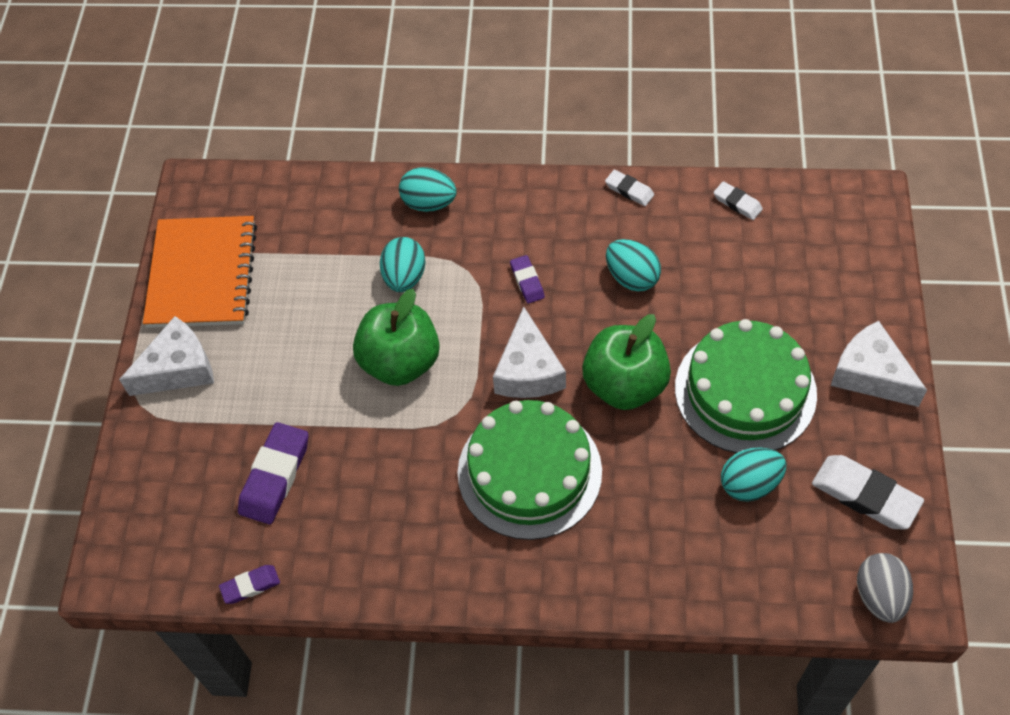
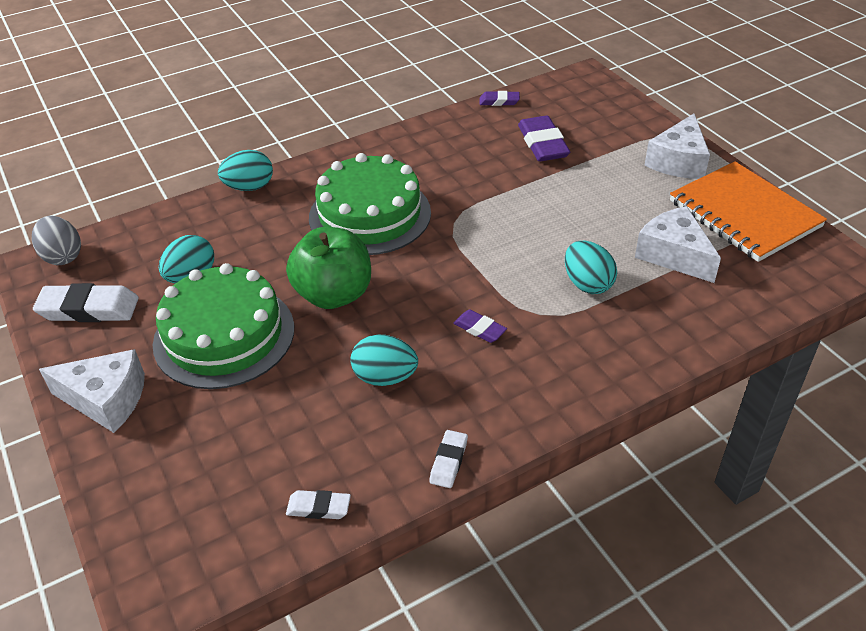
camera: 145 degrees right, 15 degrees down
(250, 585) = (499, 101): purple eraser -> purple eraser turned 60 degrees clockwise
(400, 361) = (528, 231): green apple -> none
(429, 203) = (633, 349): turquoise egg -> turquoise egg (249, 187)
(528, 371) = (422, 269): white cheese -> white cheese (674, 255)
(629, 190) = (449, 461): white eraser -> white eraser turned 75 degrees counterclockwise

